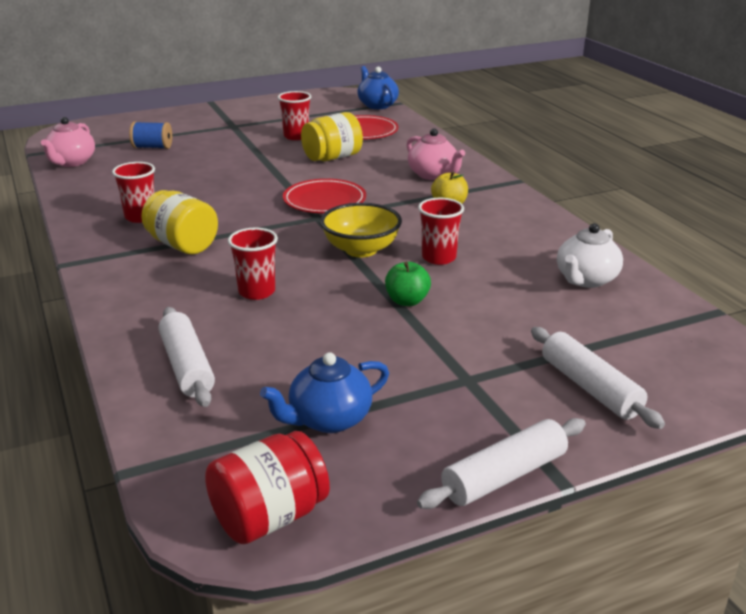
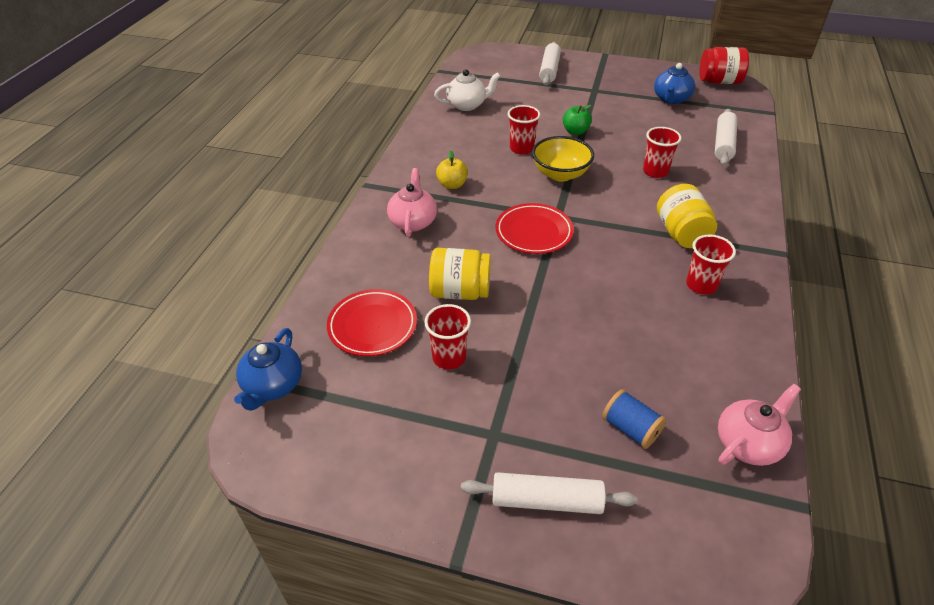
camera: 140 degrees left, 15 degrees up
(329, 419) = (671, 99): blue teapot -> blue teapot turned 105 degrees clockwise
(504, 476) = (623, 62): white rolling pin -> white rolling pin (546, 501)

